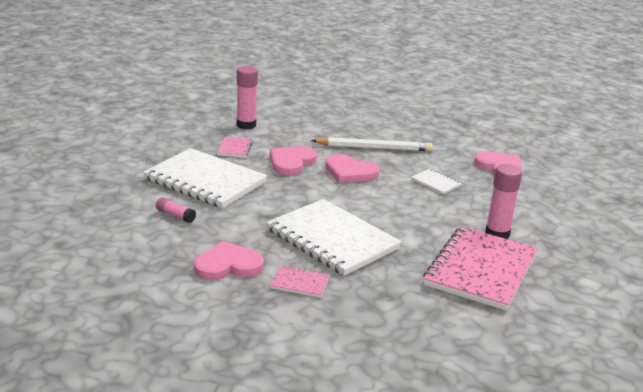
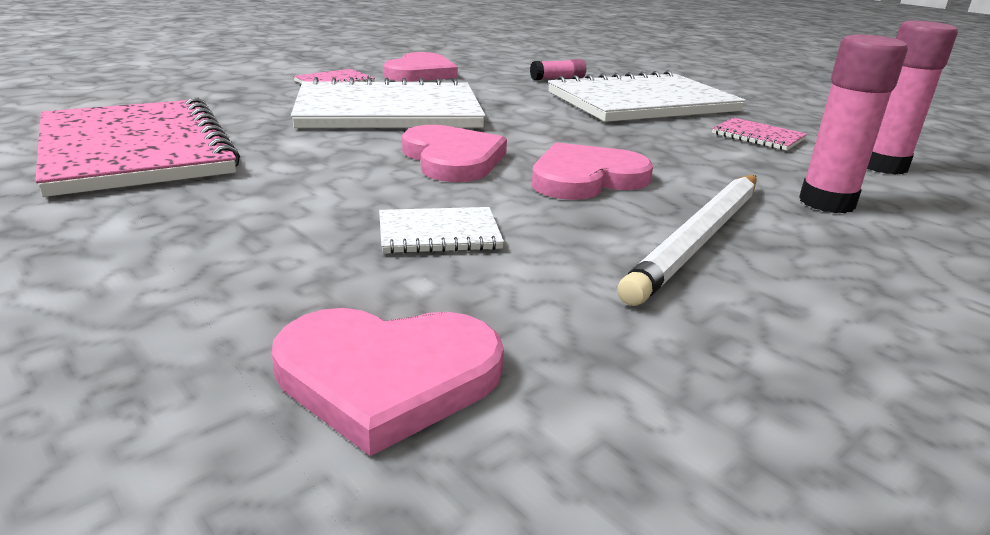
camera: 125 degrees right, 0 degrees up
(291, 162) = (669, 153): pink heart -> pink heart (452, 159)
(497, 234) = (165, 201): pink glue stick -> pink glue stick (826, 203)

